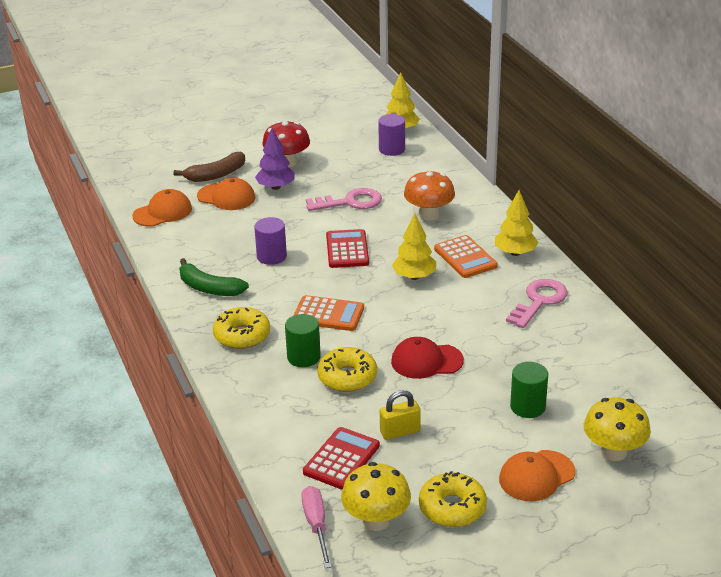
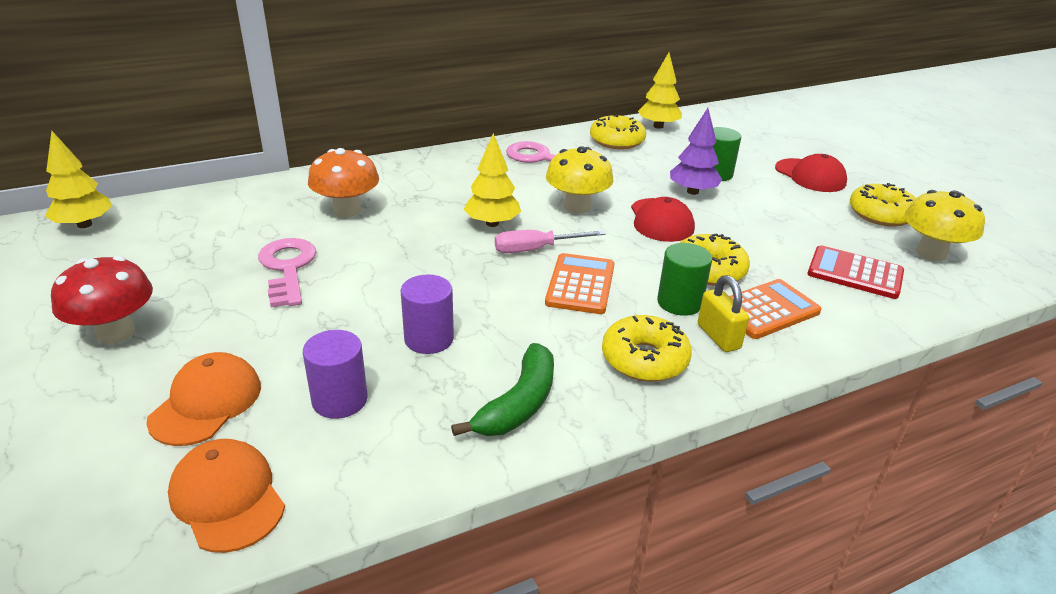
camera: 95 degrees left, 0 degrees up
(216, 175) = (104, 424): brown banana -> none
(276, 187) = (201, 342): purple tree -> purple tree (692, 191)
(316, 525) = (968, 288): pink screwdriver -> pink screwdriver (536, 249)
(347, 249) = (421, 270): red calculator -> none
(392, 149) = (143, 233): purple cylinder -> purple cylinder (340, 400)
(400, 432) = (789, 238): yellow padlock -> yellow padlock (718, 337)
(465, 257) = (453, 192): orange calculator -> orange calculator (766, 310)
(515, 253) = (447, 165): yellow tree -> yellow tree (658, 126)
(536, 476) = (810, 176): orange cap -> red cap
(594, 349) = (617, 141): none -> yellow donut
(614, 452) = (758, 144): yellow mushroom -> yellow mushroom (577, 207)

